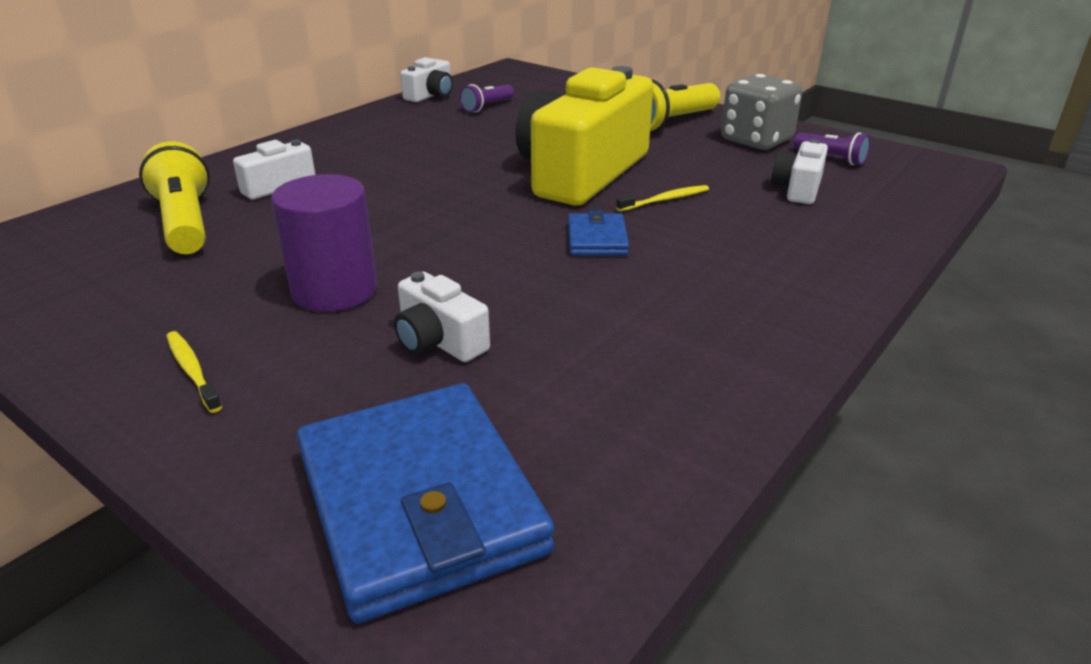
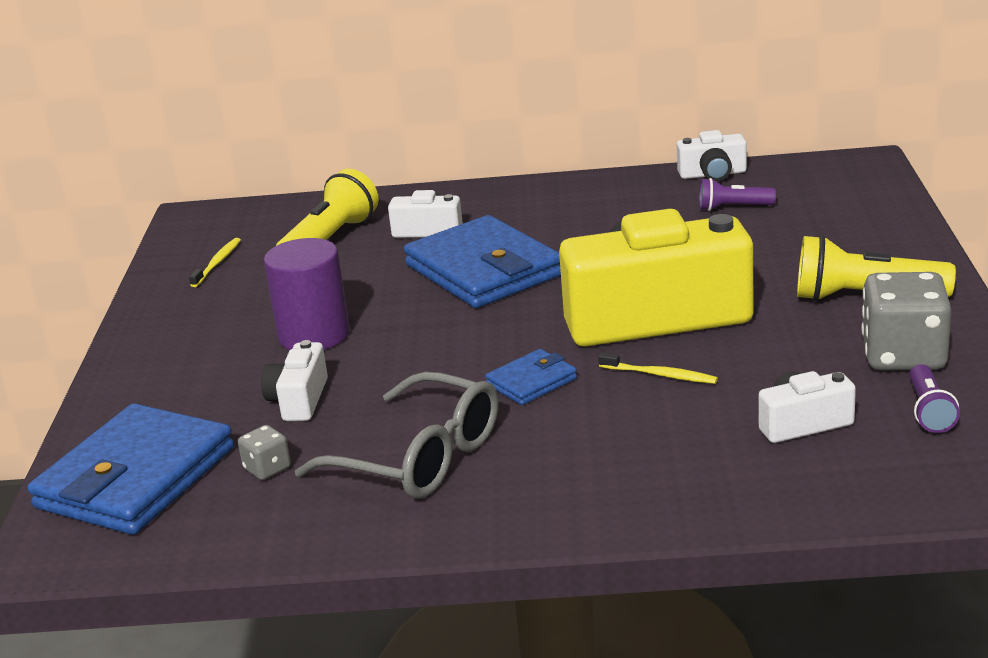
camera: 55 degrees right, 5 degrees down
(192, 370) = (175, 349): yellow toothbrush -> yellow toothbrush (217, 263)
(390, 192) = (483, 270): none -> blue wallet
(540, 406) = (267, 468): none -> grey dice
(640, 324) = (418, 457): none -> grey glasses

